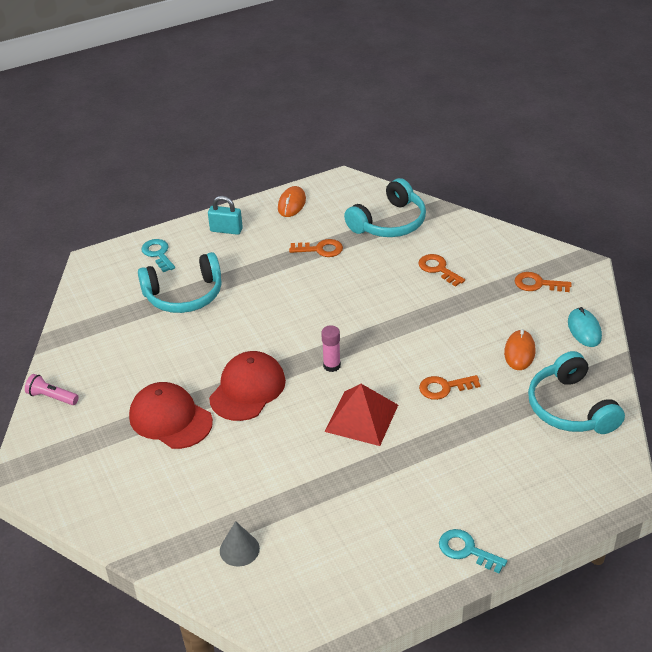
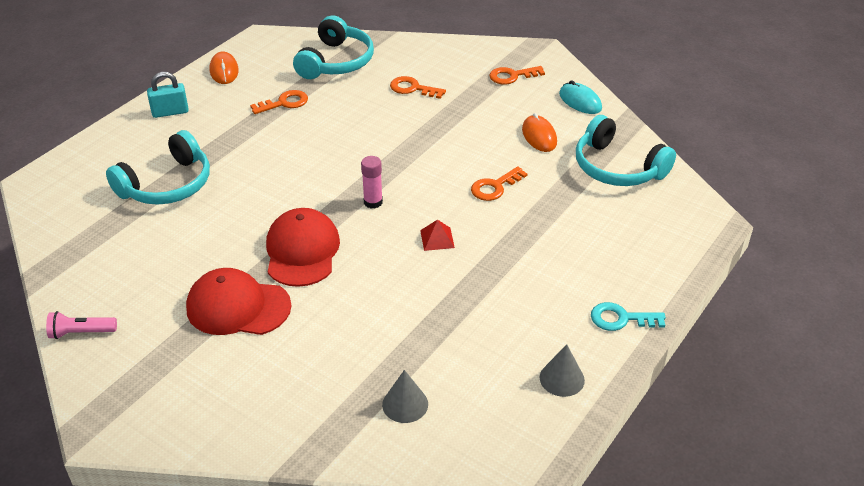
camera: 30 degrees left, 0 degrees up
(158, 254) = (108, 154): turquoise key -> none
(361, 418) = (437, 239): red pyramid -> red pyramid, size x0.49
(377, 581) = (562, 378): none -> grey cone

